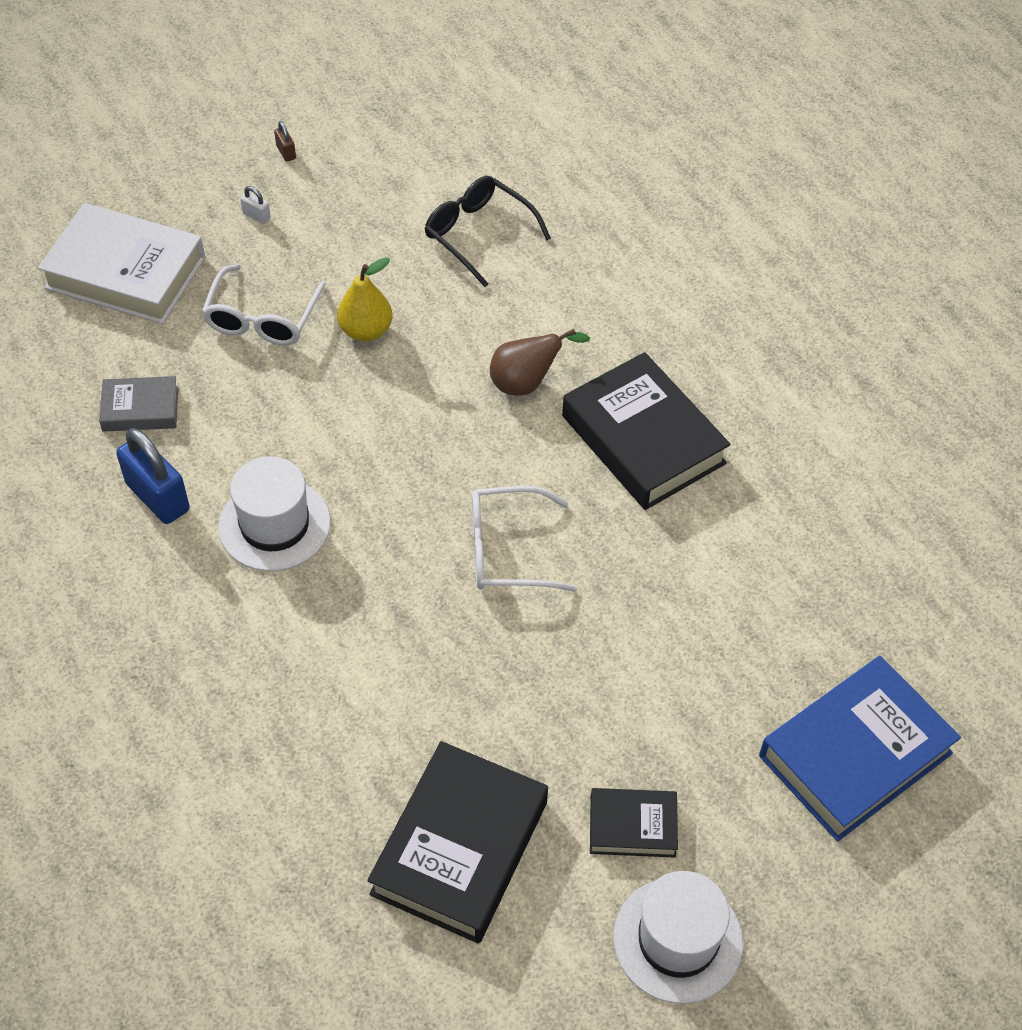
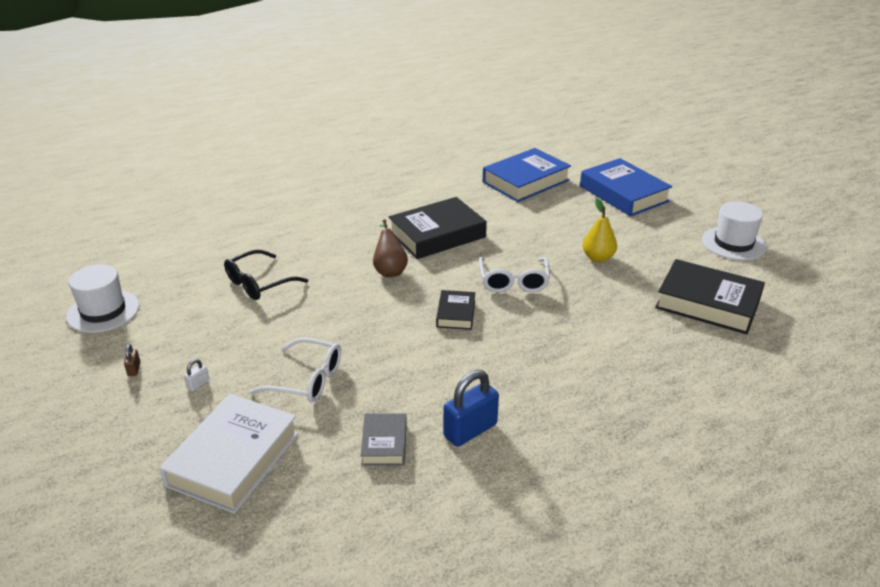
camera: 85 degrees left, 20 degrees down
(274, 524) = (495, 372): white hat -> white hat (103, 311)
(286, 152) = (134, 369): brown padlock -> brown padlock turned 75 degrees counterclockwise
(366, 331) = (331, 331): yellow pear -> yellow pear (598, 258)
(632, 826) = (678, 252): black book -> black book (456, 314)
(872, 577) = (526, 181): none -> blue book

